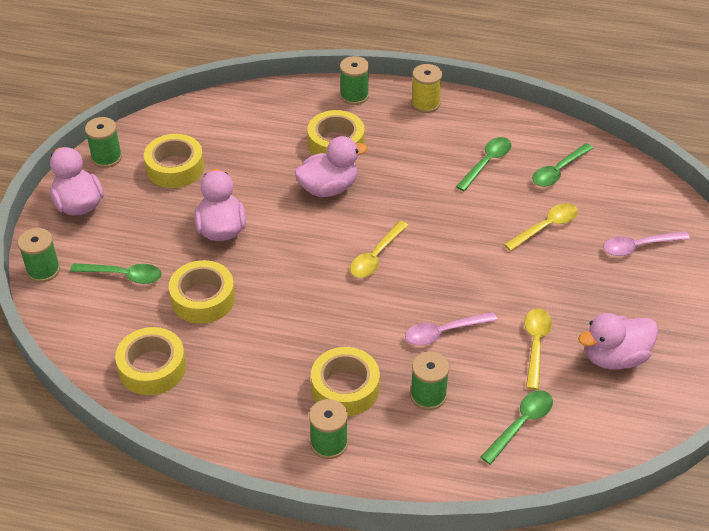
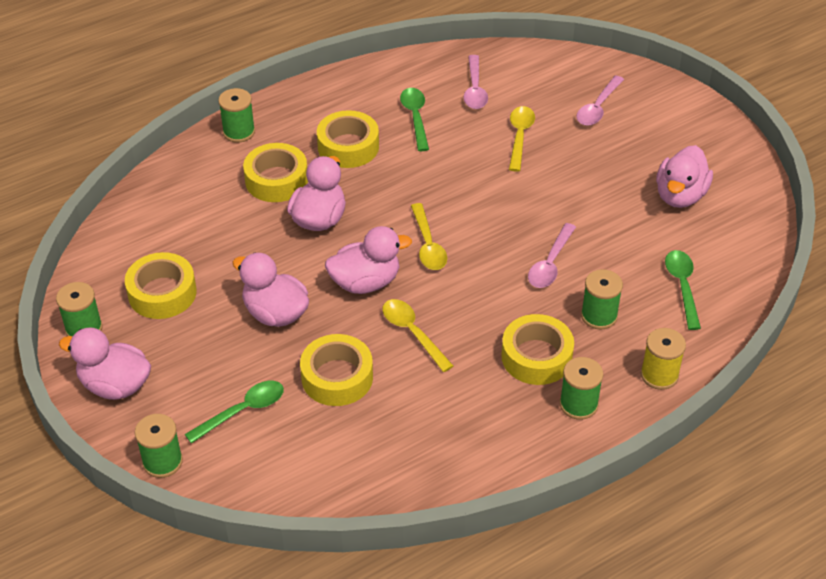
camera: 45 degrees left, 0 degrees up
(152, 367) = (371, 460): yellow tape -> yellow tape (348, 147)
(302, 251) = (365, 282): none -> pink duck
(425, 103) = (306, 102): yellow spool -> yellow spool (659, 375)
(535, 345) = (621, 225): yellow spoon -> yellow spoon (412, 333)
(558, 171) = (475, 89): green spoon -> pink spoon

